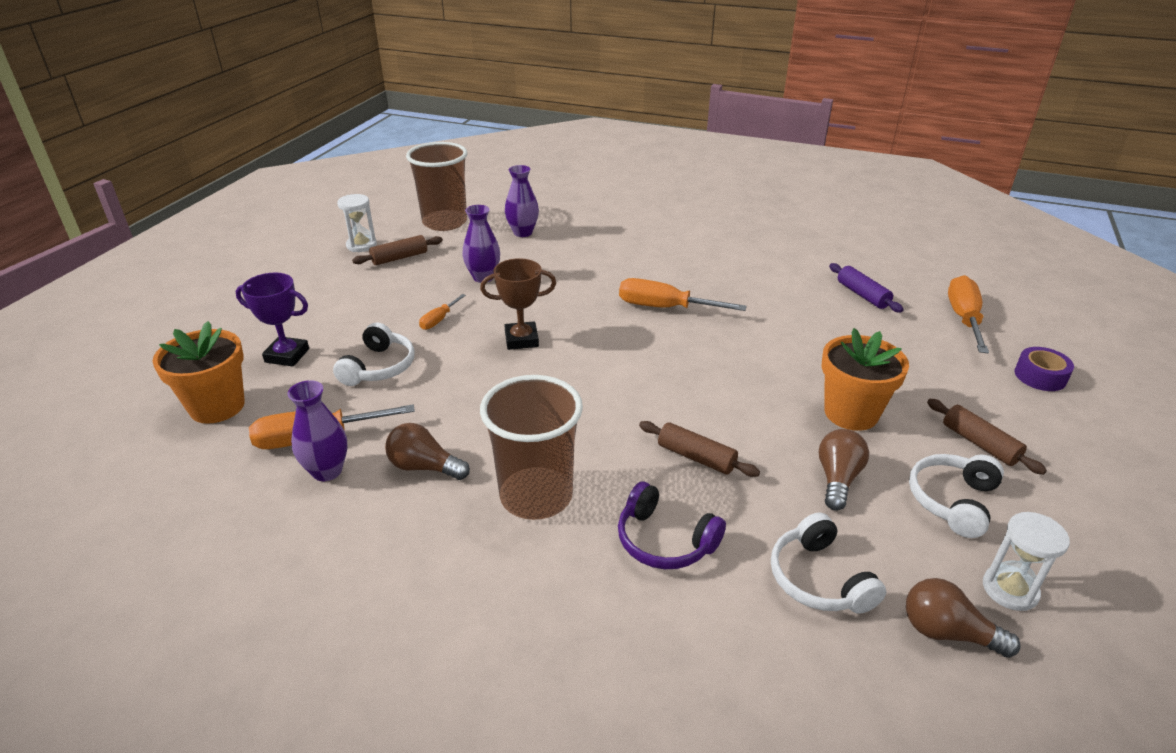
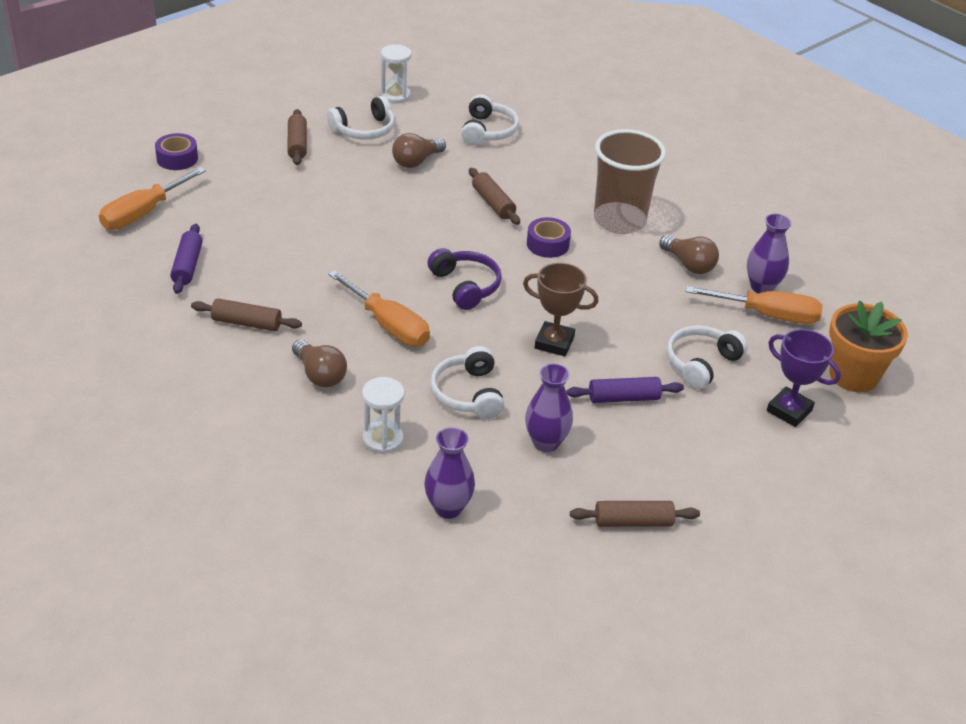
camera: 155 degrees left, 5 degrees up
(361, 245) = (677, 572): white hourglass -> white hourglass (382, 439)
(439, 320) = (623, 398): orange screwdriver -> purple rolling pin
(445, 222) = (541, 580): brown cup -> none
(561, 286) = (468, 394): none -> white headphones
(596, 429) = (547, 244): none -> purple tape
(664, 541) = (556, 173): purple headphones -> purple headphones (465, 286)
(763, 276) = (247, 323): none -> brown rolling pin
(851, 413) = (352, 188): orange flower pot -> none
(947, 632) = (450, 96): brown light bulb -> brown light bulb (320, 375)

